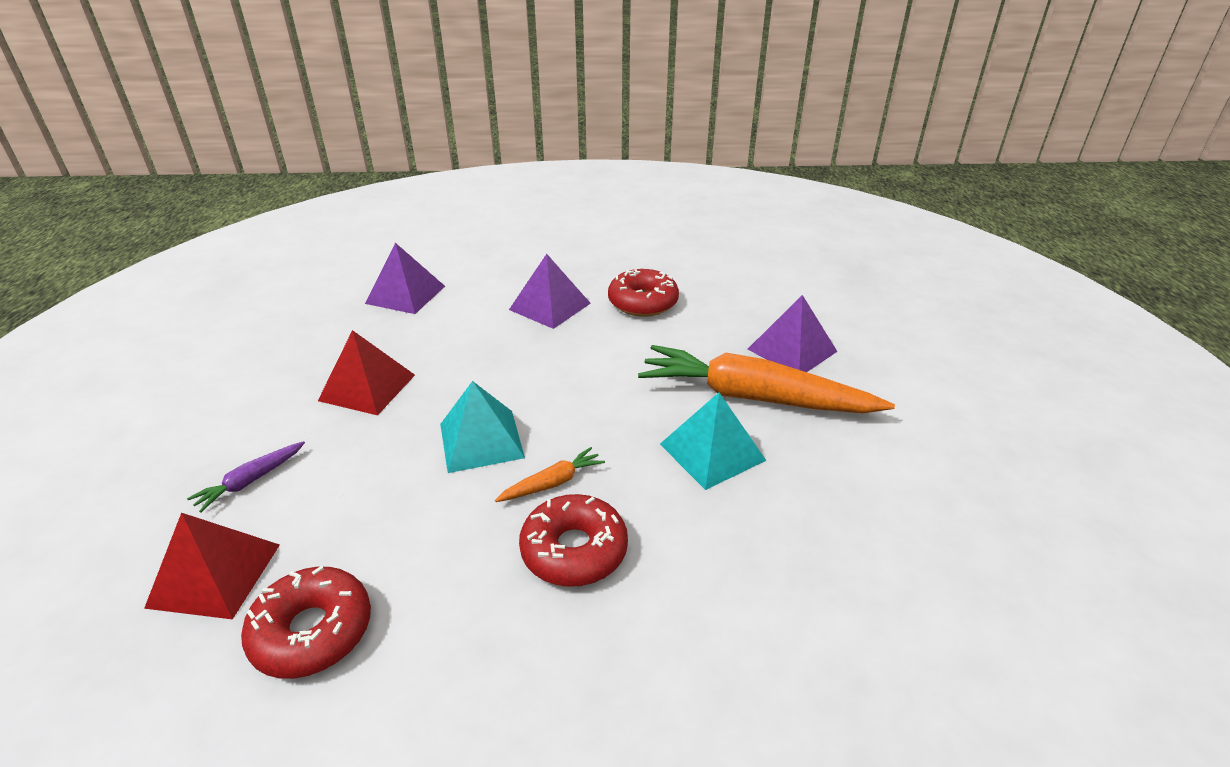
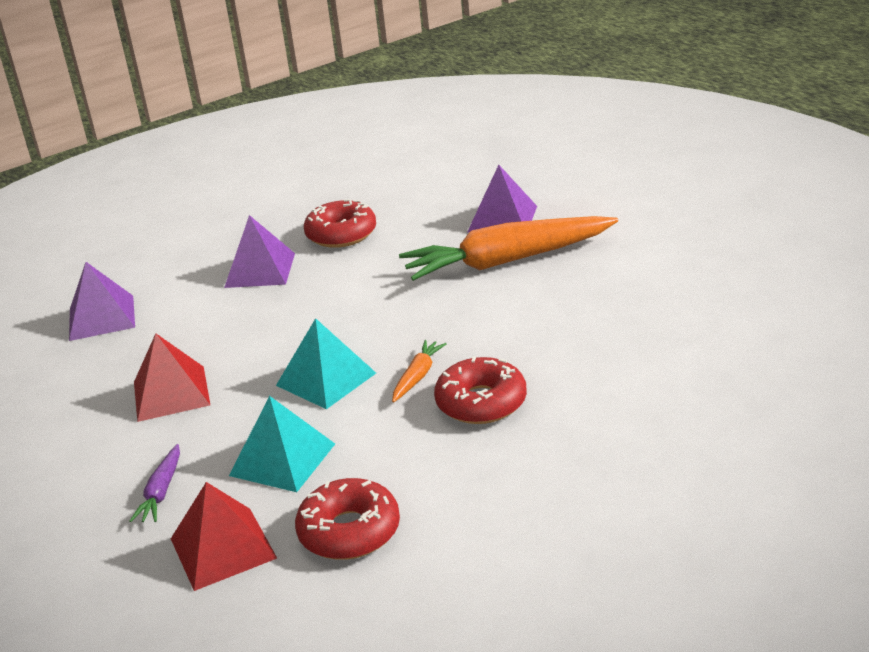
camera: 30 degrees left, 5 degrees down
(712, 452) = (513, 306): turquoise pyramid -> turquoise pyramid (282, 459)

